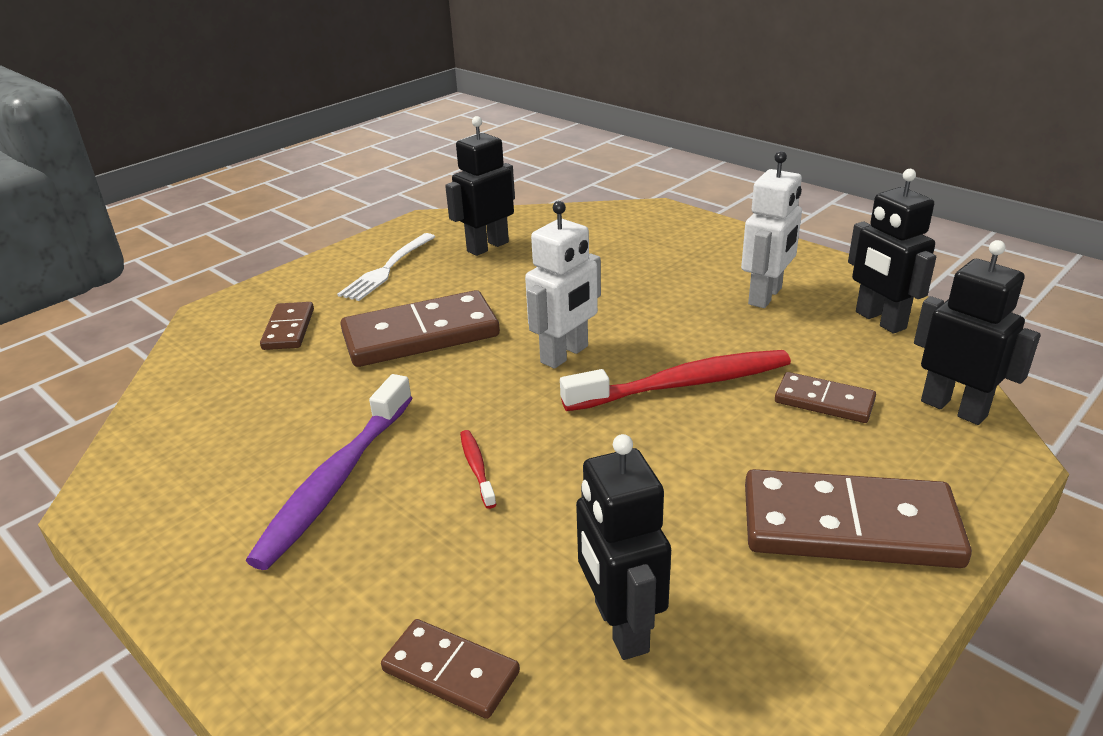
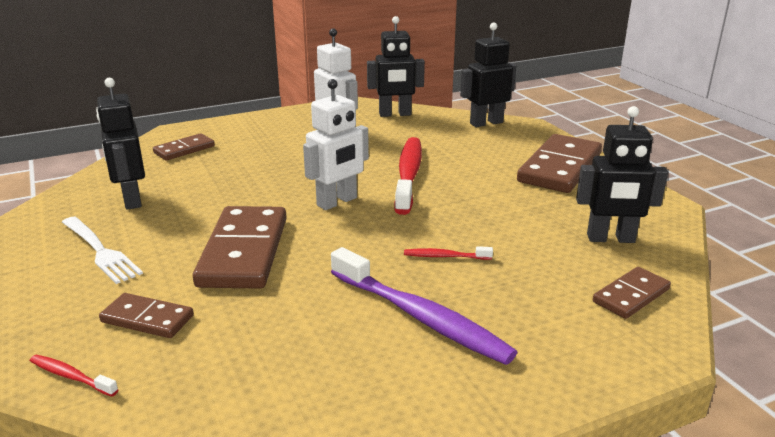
camera: 70 degrees left, 5 degrees down
(205, 328) = (71, 376): none -> red toothbrush
(565, 355) = (337, 202): white robot -> white robot turned 75 degrees clockwise
(824, 401) = (457, 146): brown domino -> brown domino (184, 149)

